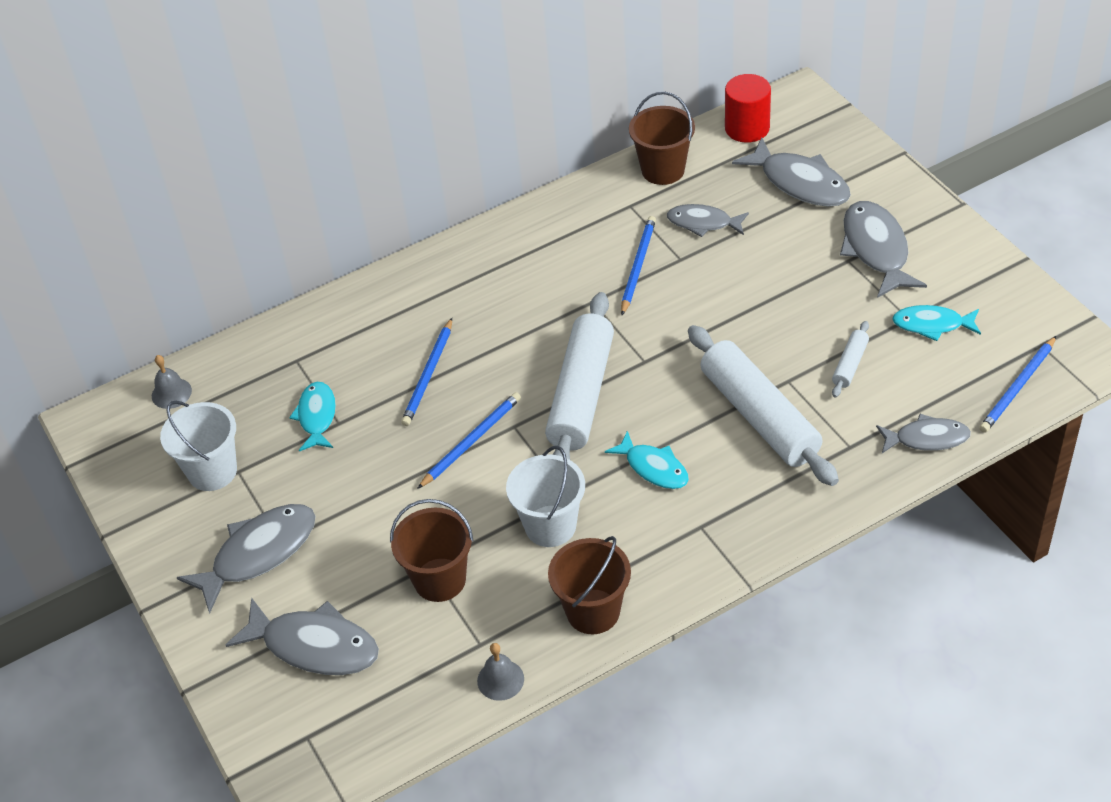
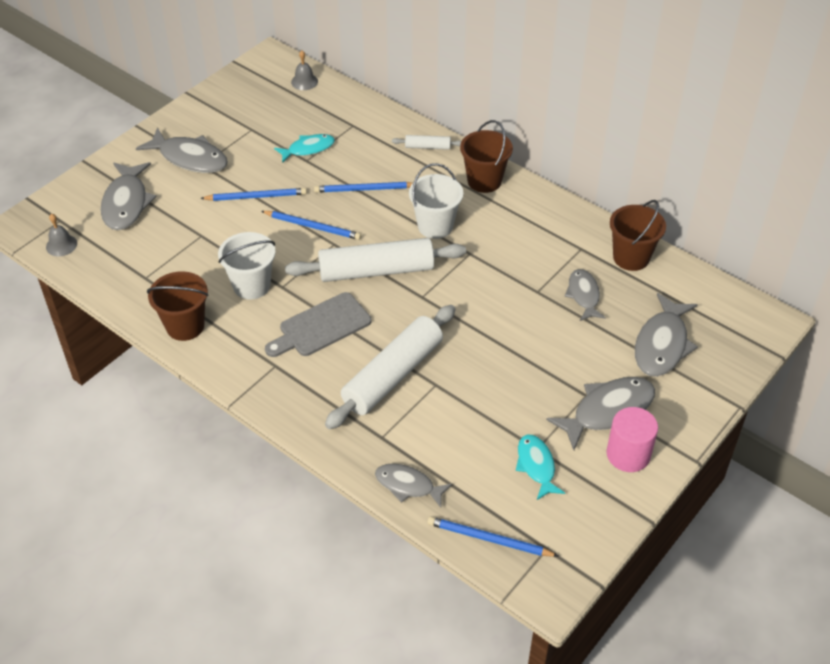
camera: 65 degrees right, 0 degrees up
(212, 471) = (248, 119): white bucket -> white bucket (435, 226)
(439, 580) = (191, 244): brown bucket -> brown bucket (484, 181)
(500, 680) = (119, 295): grey bell -> grey bell (61, 245)
(638, 266) = (518, 269): blue pencil -> blue pencil (256, 197)
(653, 468) = (321, 326): turquoise fish -> grey cutting board
(747, 128) = (710, 296): red cylinder -> none
(850, 364) = (468, 420): white rolling pin -> white rolling pin (427, 147)
(927, 438) = (408, 485): grey fish -> grey fish turned 135 degrees clockwise
(939, 250) = (628, 454): none -> pink cylinder

